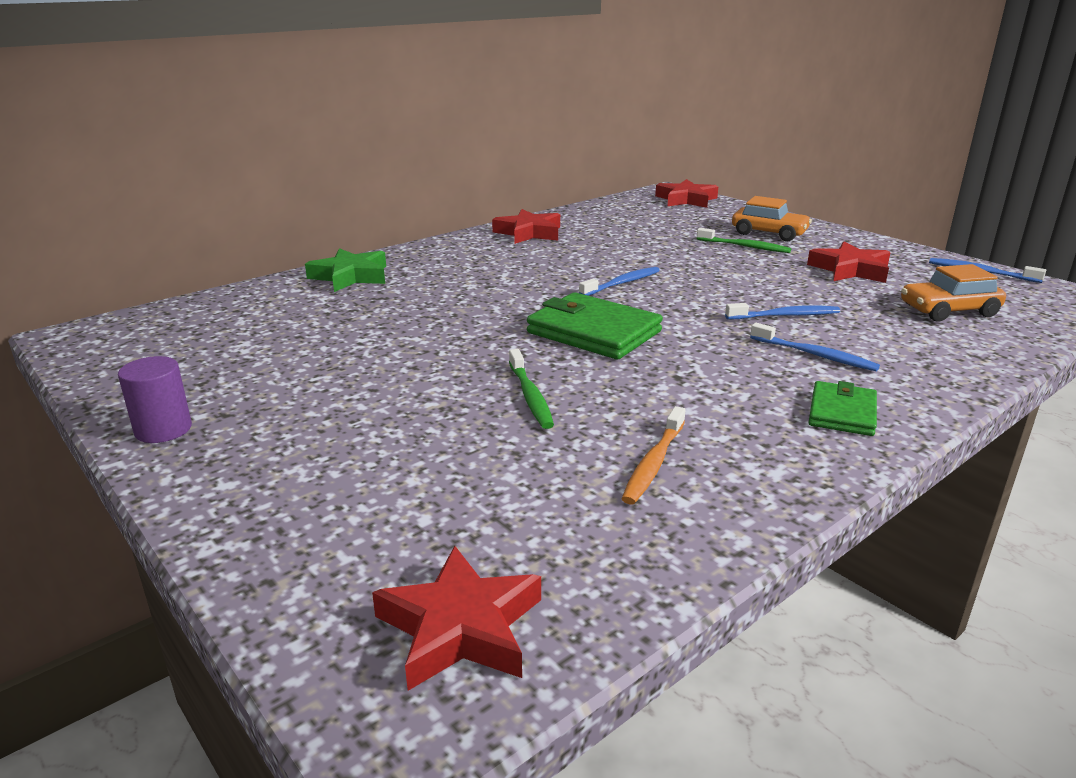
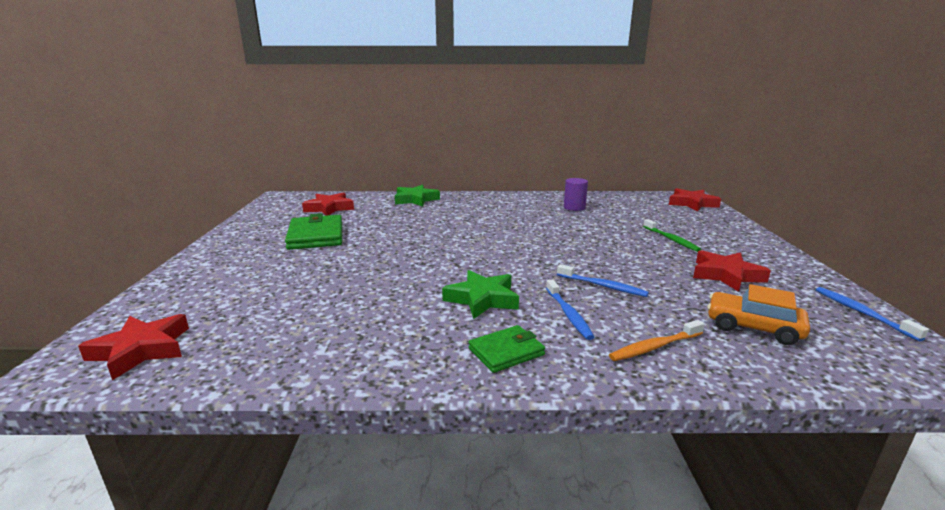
camera: 40 degrees right, 5 degrees down
(163, 429) = (231, 237): purple cylinder -> purple cylinder (574, 207)
(529, 233) = (545, 200): red star -> red star (329, 208)
(530, 396) = (369, 274): green toothbrush -> none
(594, 332) = (466, 257): green wallet -> green wallet (316, 236)
(622, 283) = (538, 238): blue toothbrush -> none
(654, 463) = (349, 327): orange toothbrush -> orange toothbrush (655, 347)
(714, 372) = (482, 299): none -> green star
(769, 233) = (711, 236): orange car -> none

